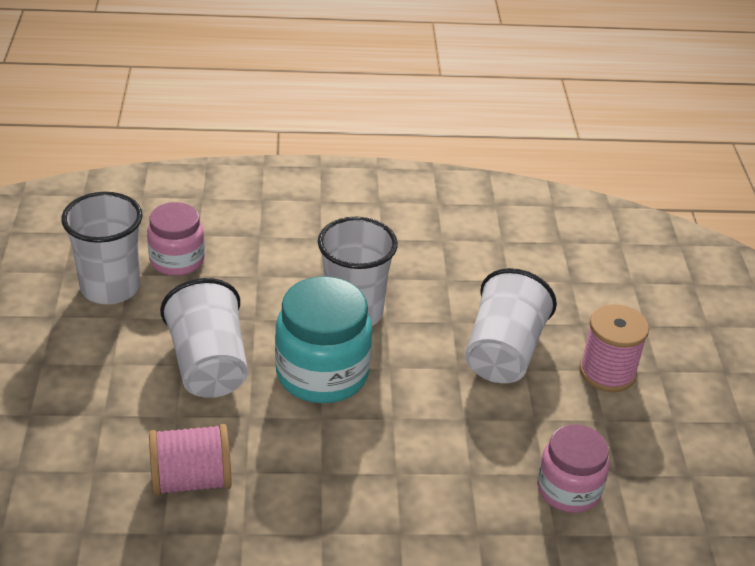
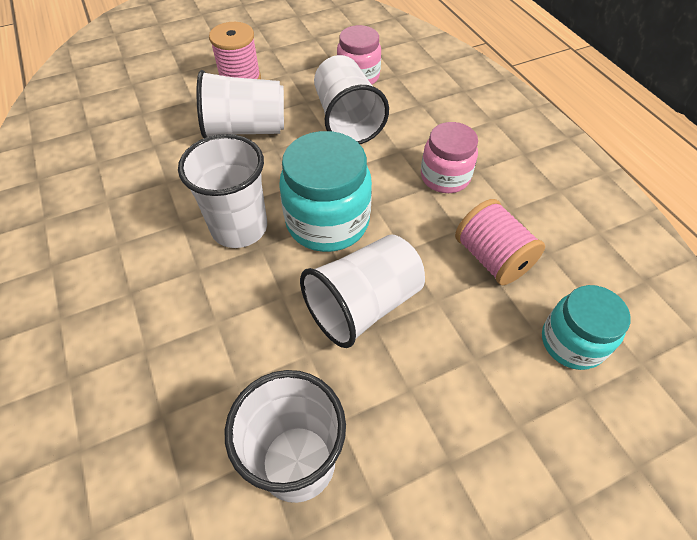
camera: 110 degrees left, 15 degrees up
(61, 491) = (572, 342): none -> turquoise jar
(177, 260) = (219, 413): pink jar -> pink jar (445, 177)
(478, 445) = (347, 120): none -> white cup

